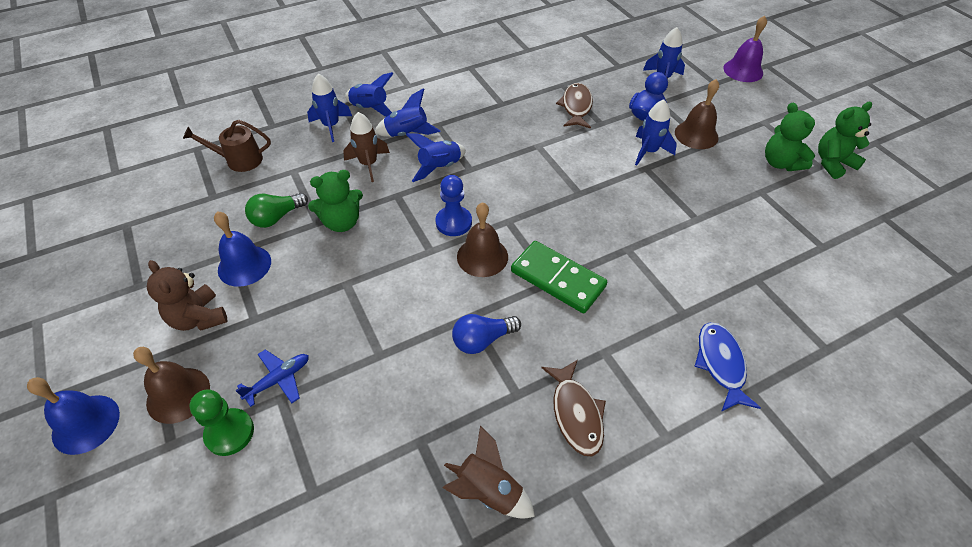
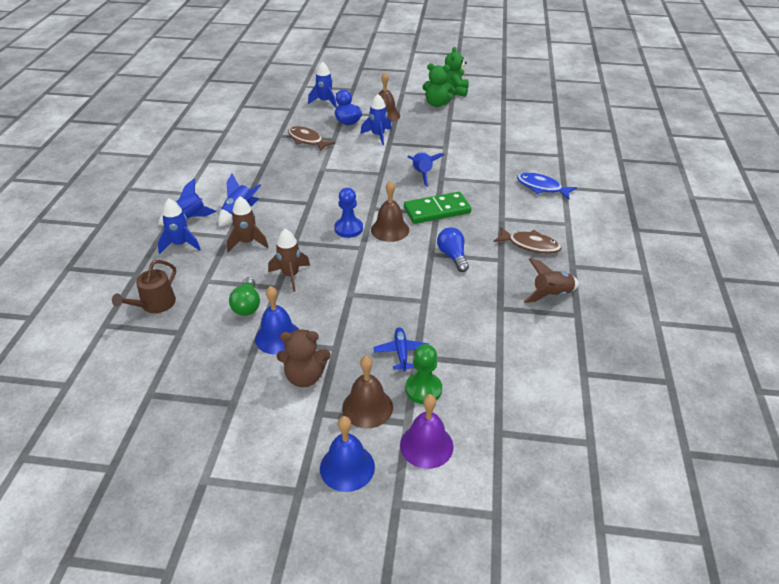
camera: 55 degrees left, 10 degrees down
(342, 222) = (290, 275): green teddy bear -> brown rocket
(440, 167) = (292, 214): blue rocket -> blue rocket (422, 174)
(482, 340) = (452, 256): blue light bulb -> blue light bulb turned 150 degrees clockwise
(743, 70) = (354, 76): purple bell -> purple bell (426, 445)

